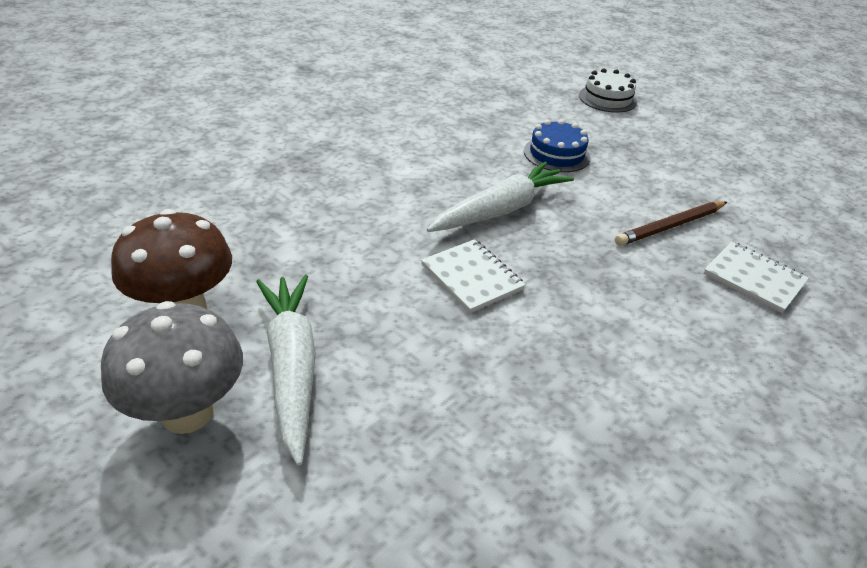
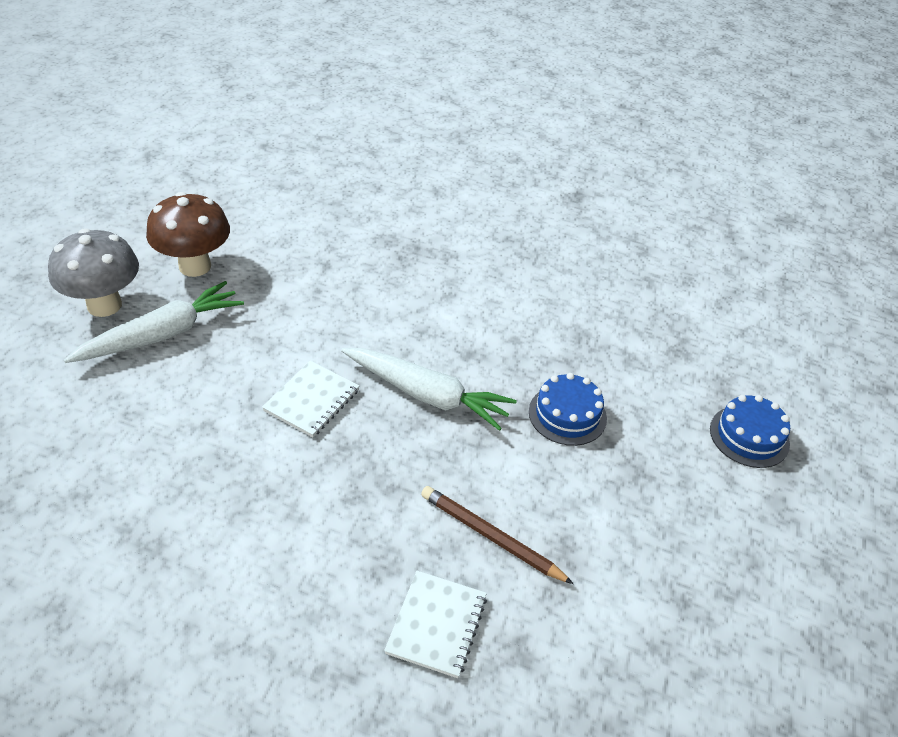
camera: 65 degrees right, 5 degrees up
(607, 99) = (749, 436): white cake -> blue cake

